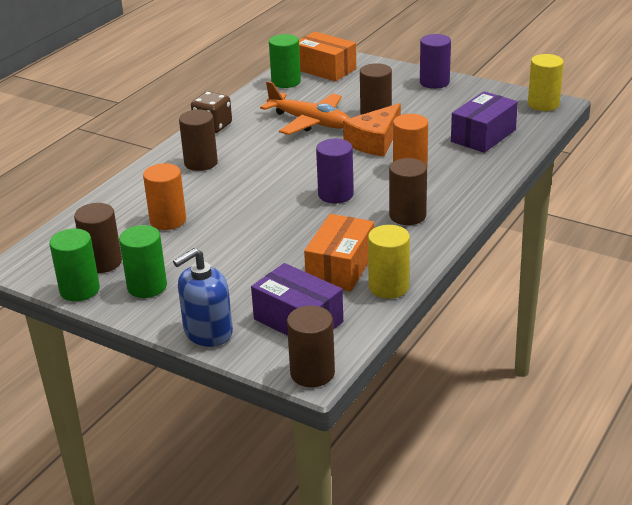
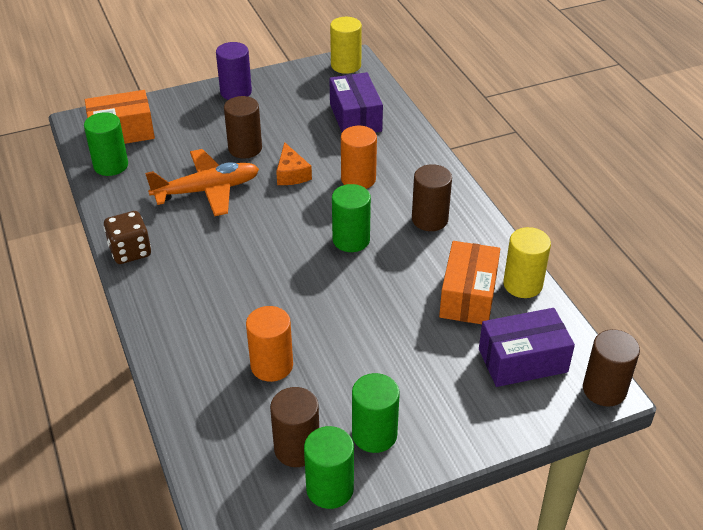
camera: 55 degrees left, 10 degrees up
(201, 163) = (190, 293): brown cylinder -> none
(208, 332) = (489, 427): blue soap dispenser -> none
(335, 194) = (351, 240): purple cylinder -> green cylinder
(340, 268) = (468, 296): orange box -> orange box turned 45 degrees clockwise
(375, 141) = (291, 174): orange cheese -> orange cheese, size x0.66

